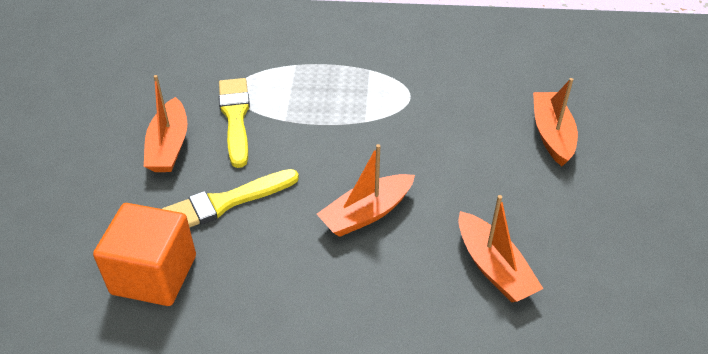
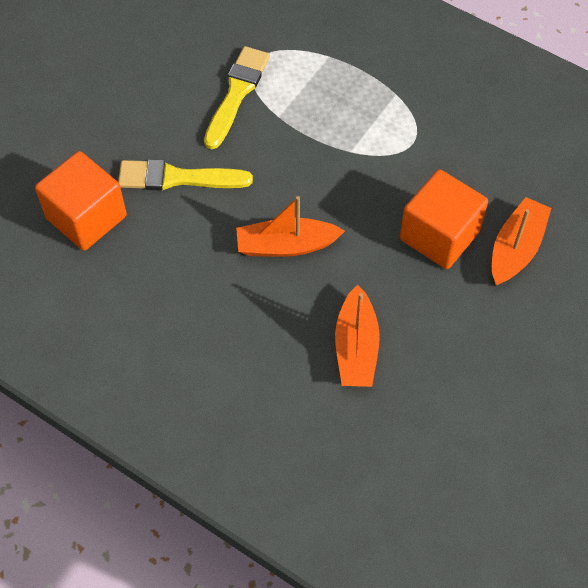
camera: 30 degrees right, 15 degrees up
(169, 146) = (163, 98): orange boat -> none
(486, 150) = (439, 235): none -> orange cube

